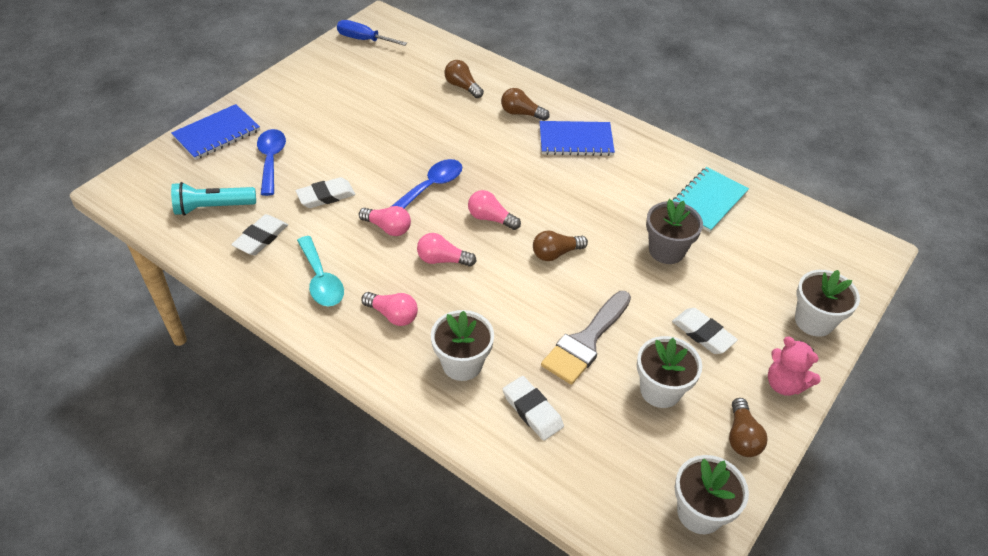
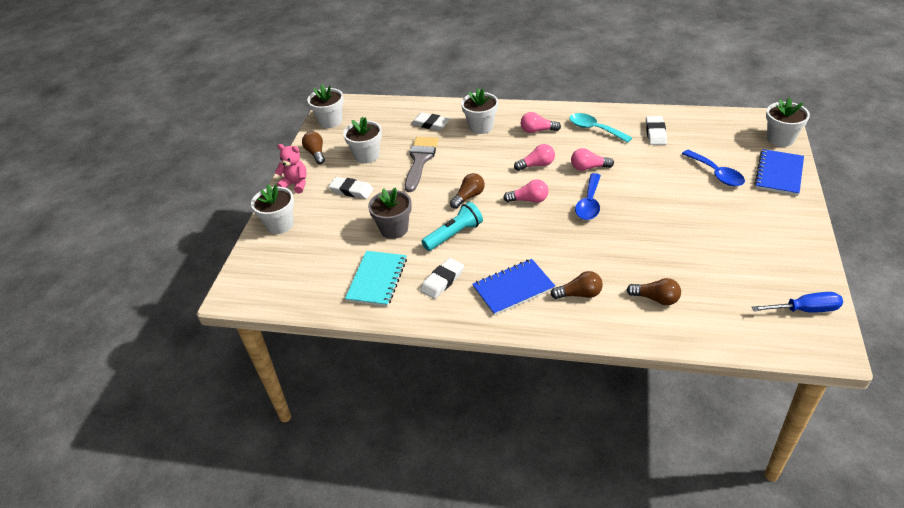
camera: 160 degrees right, 5 degrees down
(152, 167) = (780, 139): none -> white flower pot
(213, 207) = (706, 135): turquoise flashlight -> turquoise flashlight (454, 235)
(326, 196) = (650, 168): white eraser -> white eraser (442, 280)

